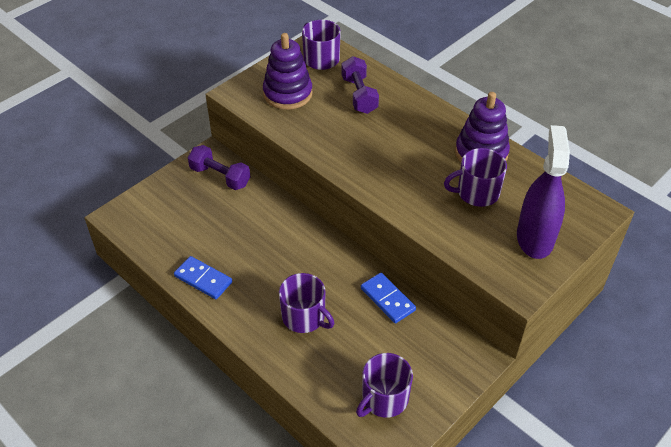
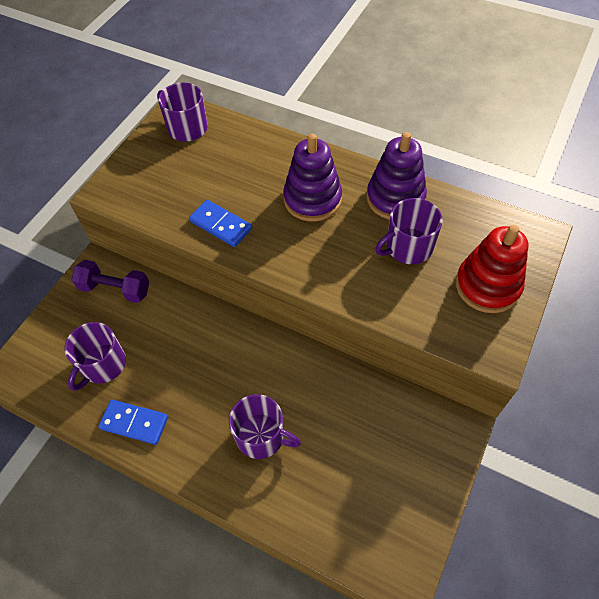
camera: 15 degrees left, 10 degrees up
(287, 94) = (163, 179): purple stacking toy -> purple stacking toy (312, 199)
(359, 95) = (242, 161): purple dumbbell -> none
(384, 398) = (379, 511): purple mug -> purple mug (103, 365)
(388, 299) = (343, 387): blue domino -> blue domino (221, 225)
(534, 238) = (487, 286): purple spray bottle -> red stacking toy

